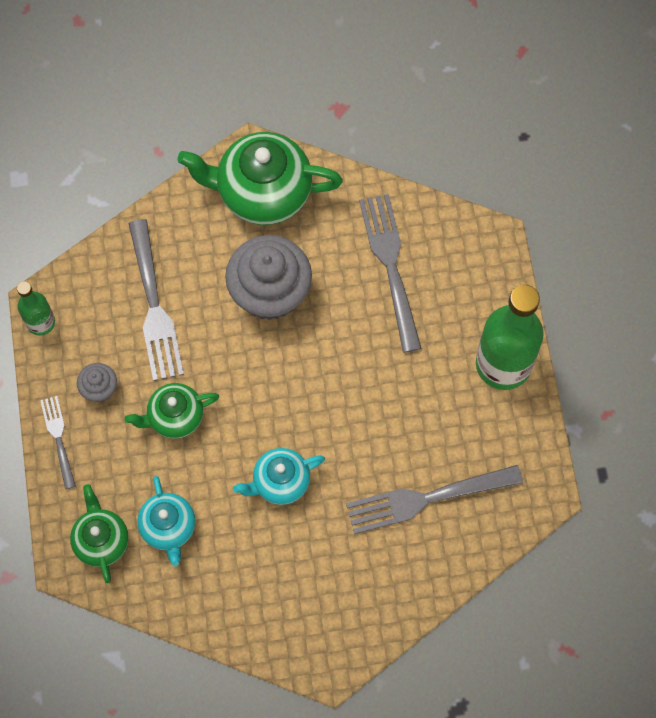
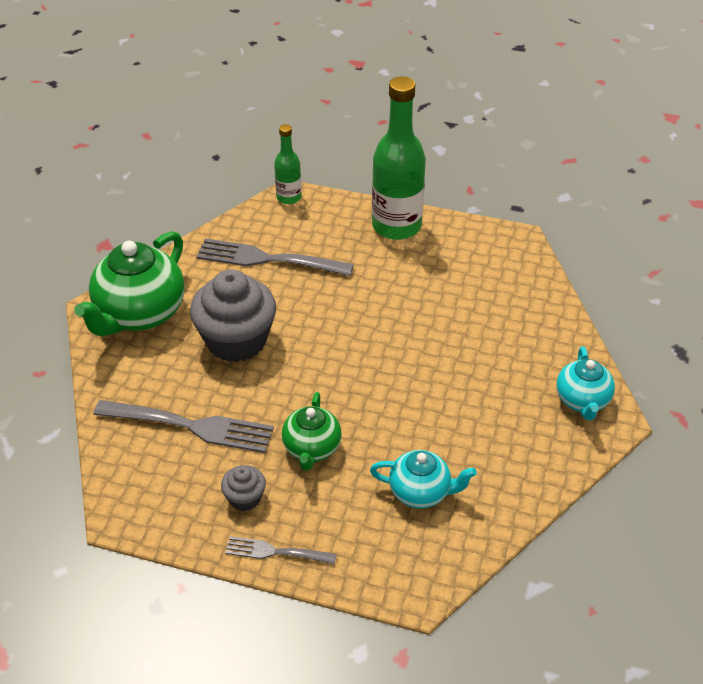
camera: 65 degrees left, 25 degrees down
(41, 322) = (141, 523): green bottle -> green bottle (289, 197)
(101, 540) = (406, 552): green teapot -> none
(280, 482) = (420, 394): turquoise teapot -> turquoise teapot (582, 401)
(428, 498) = (486, 305): grey fork -> none

